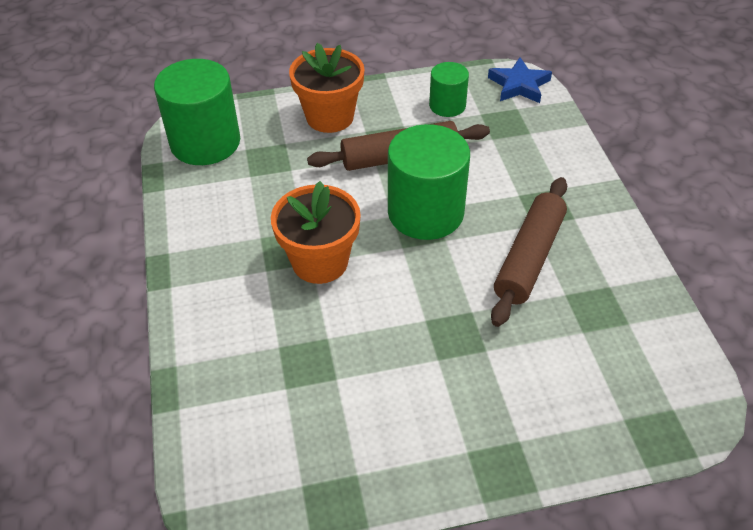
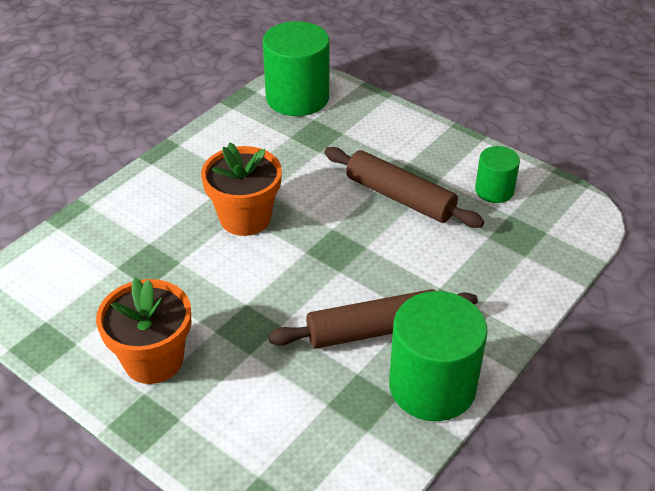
camera: 50 degrees right, 5 degrees down
(330, 117) = (398, 138): orange flower pot -> orange flower pot (153, 360)
(425, 212) = (356, 244): green cylinder -> green cylinder (432, 386)
(519, 85) = (578, 218): blue star -> none

